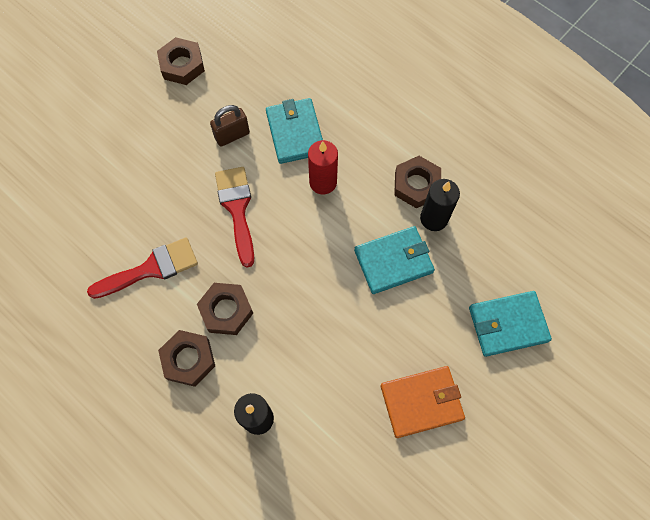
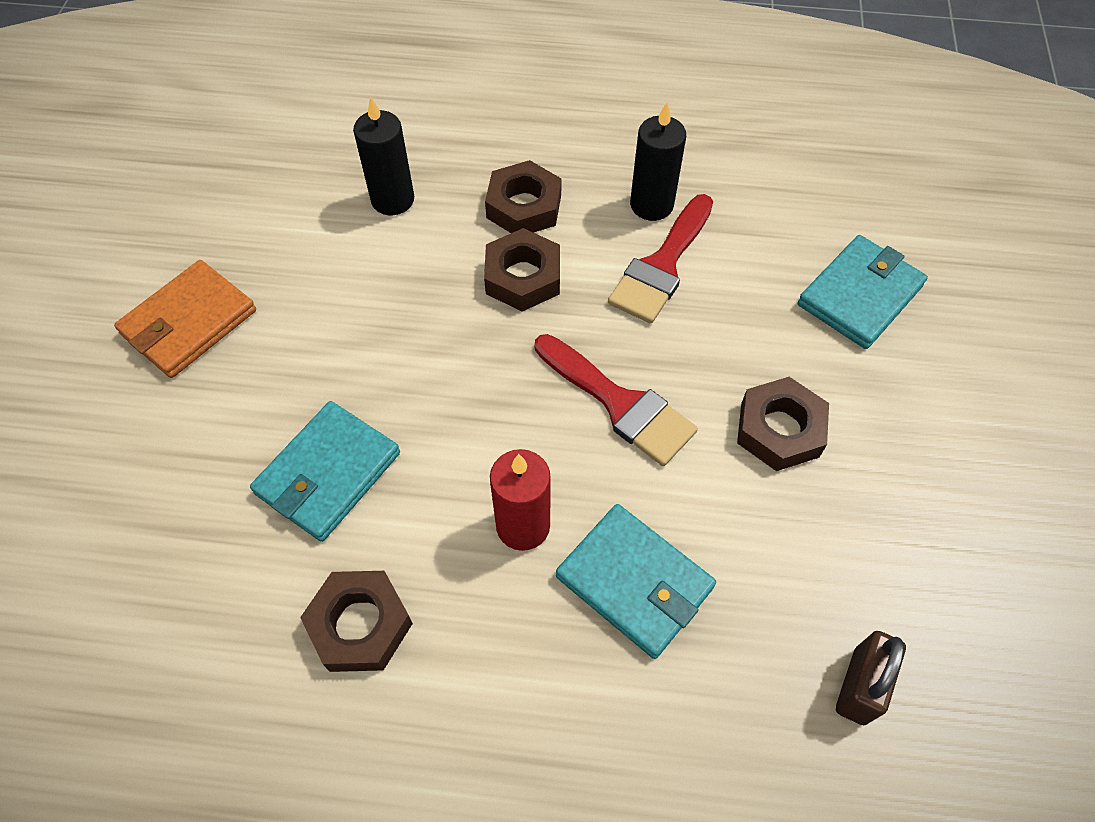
camera: 145 degrees right, 10 degrees down
(182, 65) = (930, 577): brown nut -> brown nut (779, 429)
(232, 135) = (730, 508): brown padlock -> brown padlock (859, 686)
(434, 218) = (297, 583): black candle -> black candle (651, 205)
(507, 324) = (96, 488): turquoise wallet -> turquoise wallet (860, 295)

